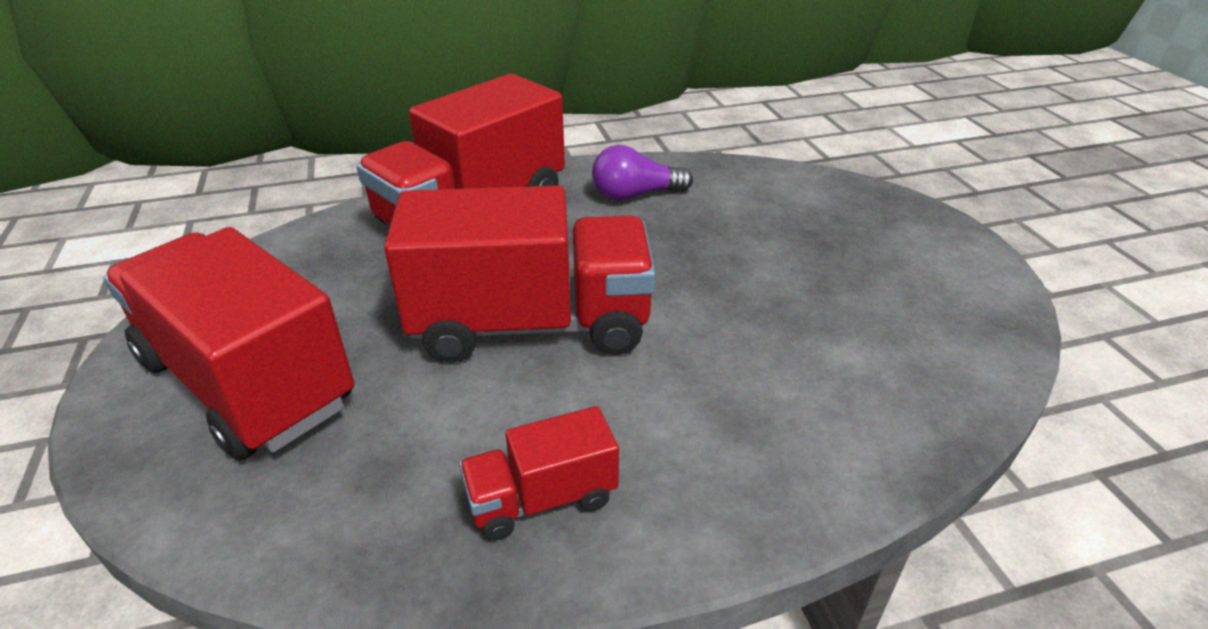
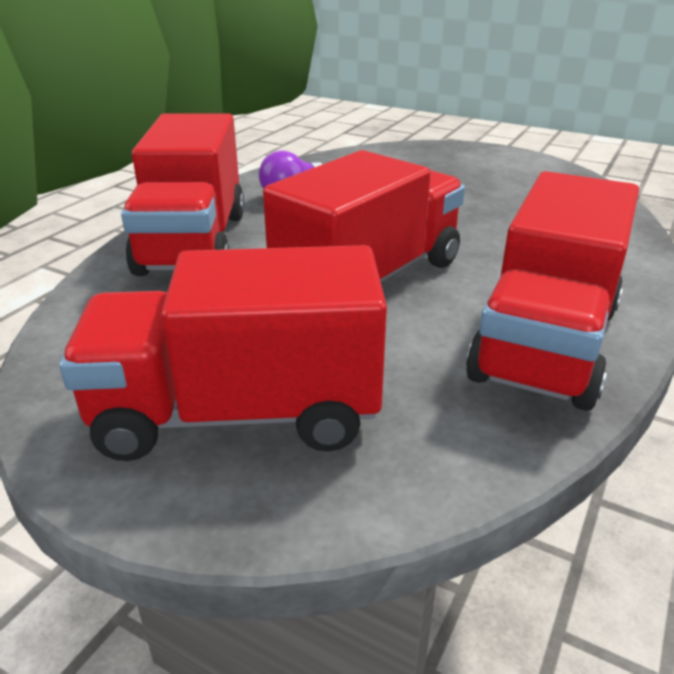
camera: 45 degrees left, 5 degrees down
(542, 499) = (546, 343): red truck -> red truck, size x2.08

